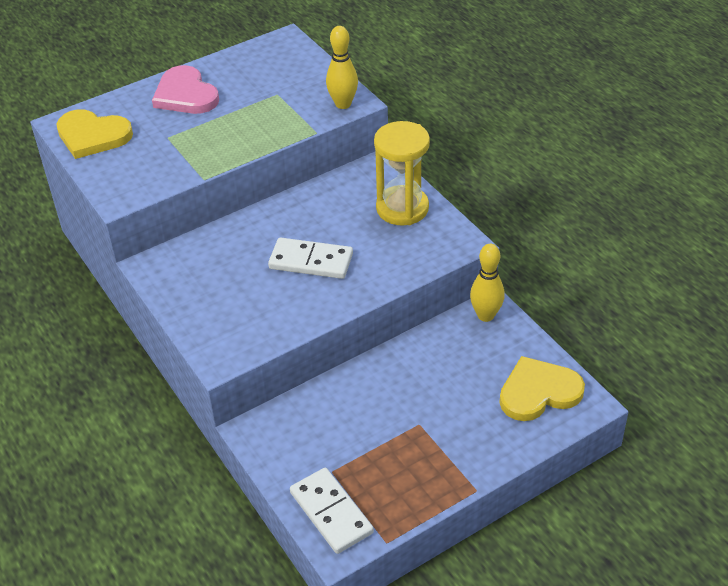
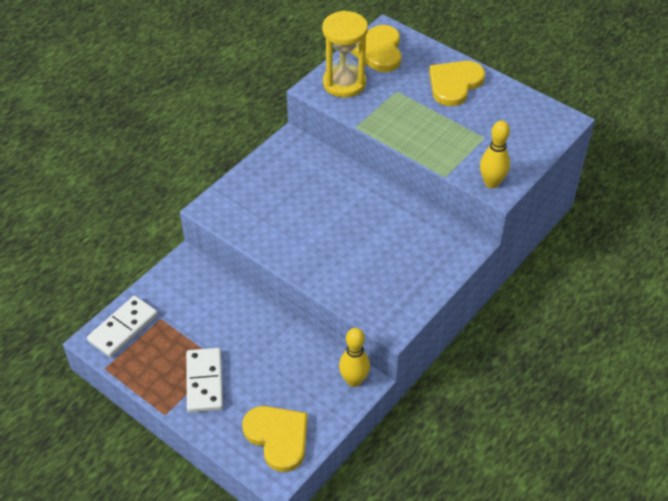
camera: 70 degrees right, 5 degrees up
(185, 95) = (454, 84): pink heart -> yellow heart
(311, 261) = (330, 231): white domino -> white domino (205, 382)
(402, 208) = (418, 273): yellow hourglass -> yellow hourglass (344, 83)

